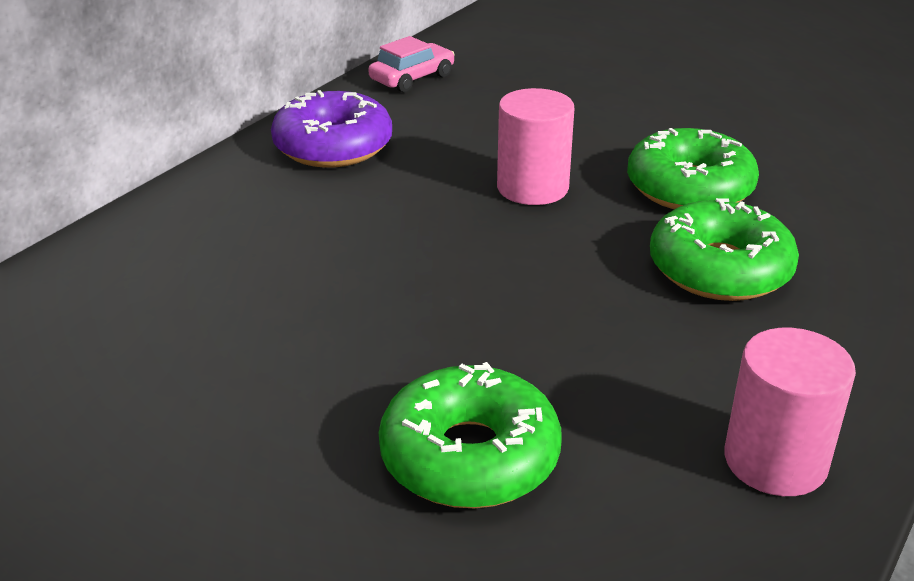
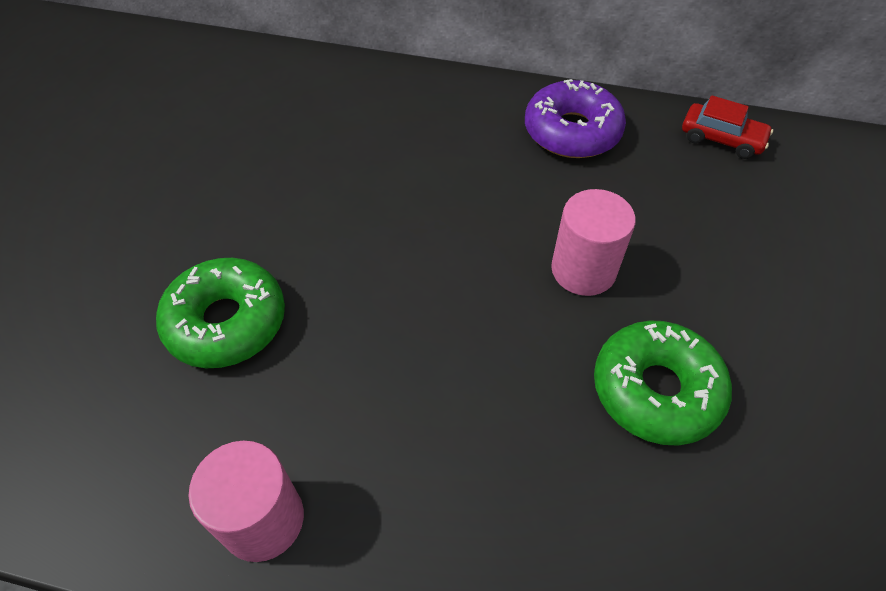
camera: 70 degrees right, 20 degrees up
(412, 78) = (721, 139): pink car -> red car
(719, 269) = (521, 439): green donut -> none

